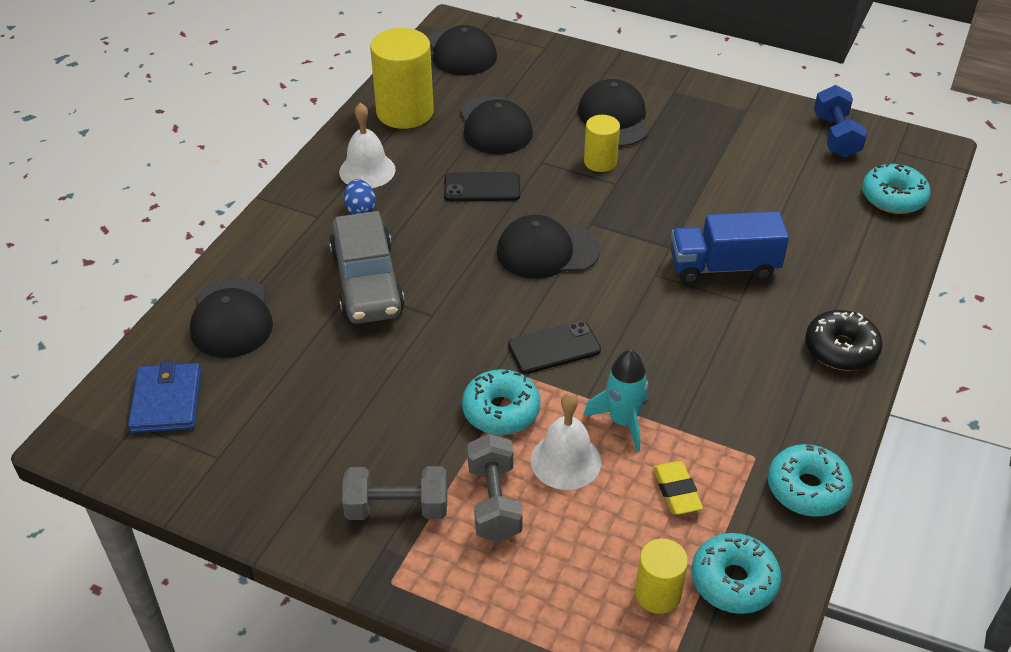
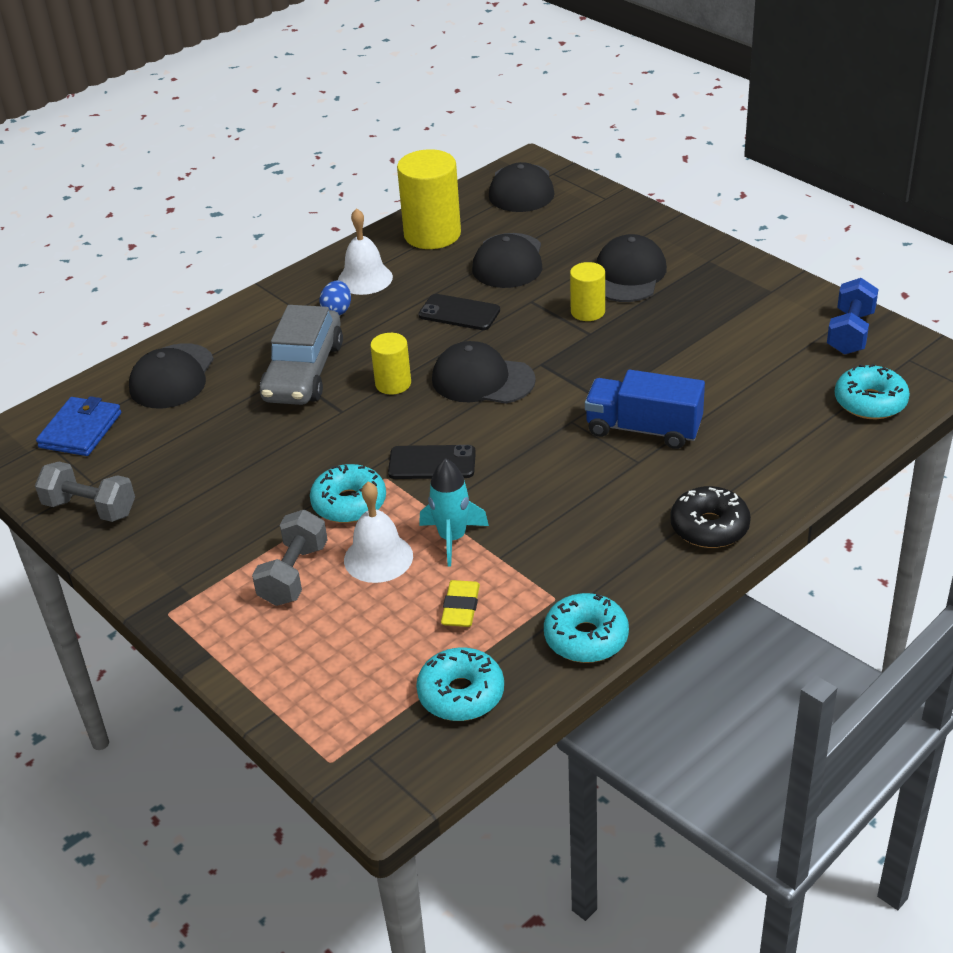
camera: 25 degrees right, 5 degrees down
(397, 508) = (210, 558): grey dumbbell -> grey dumbbell (90, 508)
(658, 594) = (385, 685): yellow cylinder -> yellow cylinder (393, 383)

